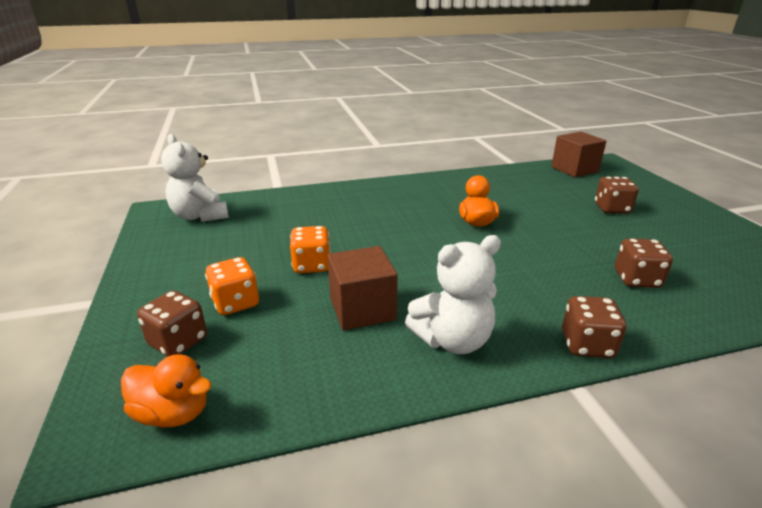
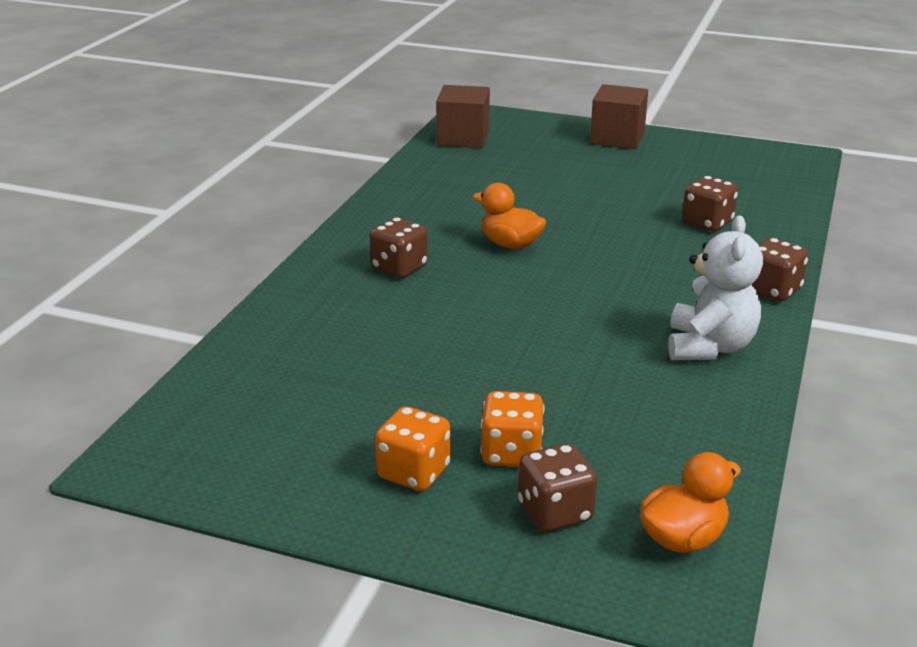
camera: 55 degrees left, 0 degrees up
(200, 216) = (215, 427): white teddy bear -> none
(312, 265) = (483, 378): orange dice -> orange dice (413, 472)
(362, 309) = (610, 376): brown cube -> brown cube (617, 138)
(611, 209) = (576, 167): brown dice -> brown dice (399, 268)

